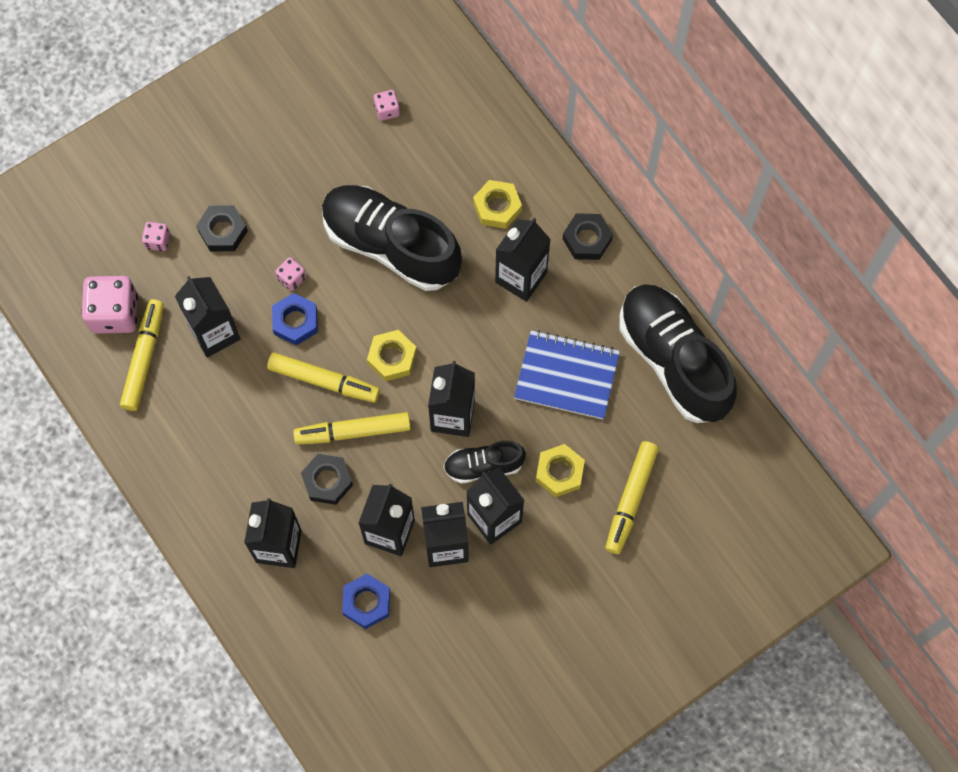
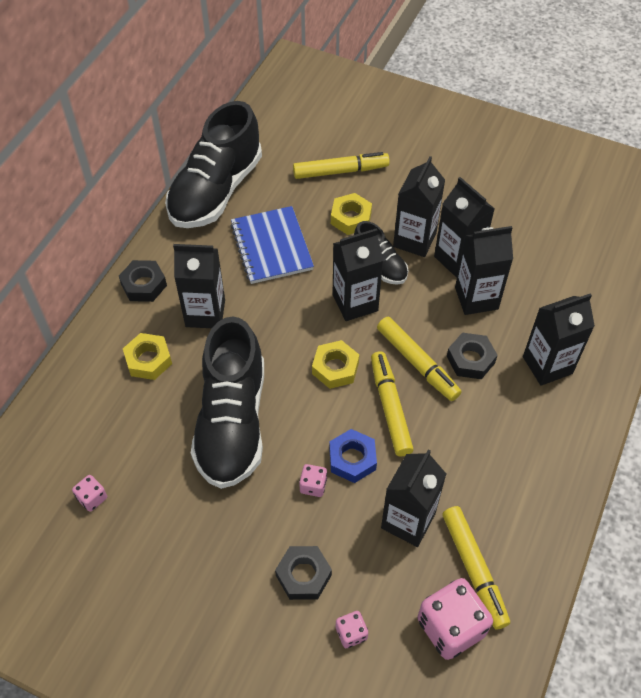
camera: 120 degrees left, 15 degrees down
(144, 358) = (474, 569): yellow marker -> yellow marker turned 90 degrees counterclockwise
(366, 602) = (539, 286): blue nut -> none

